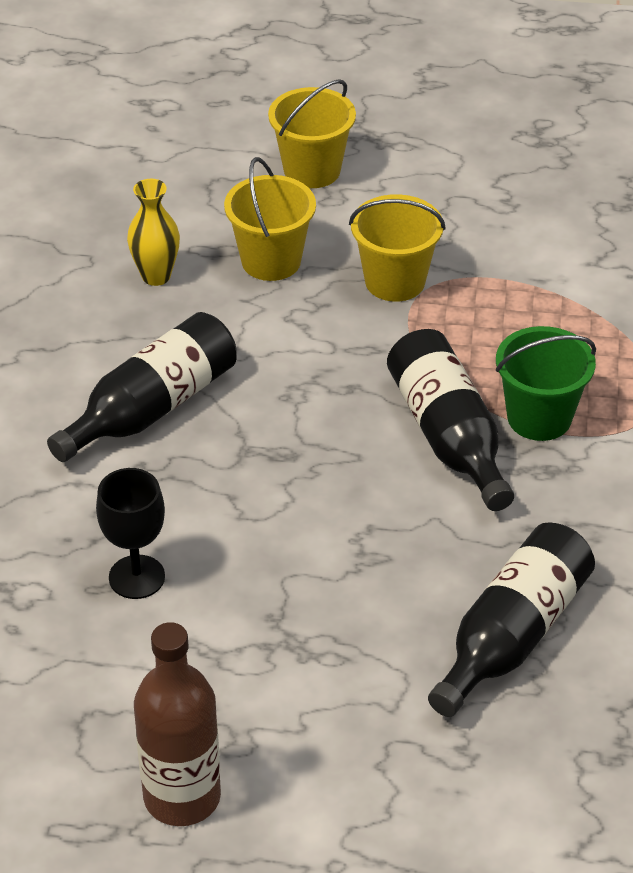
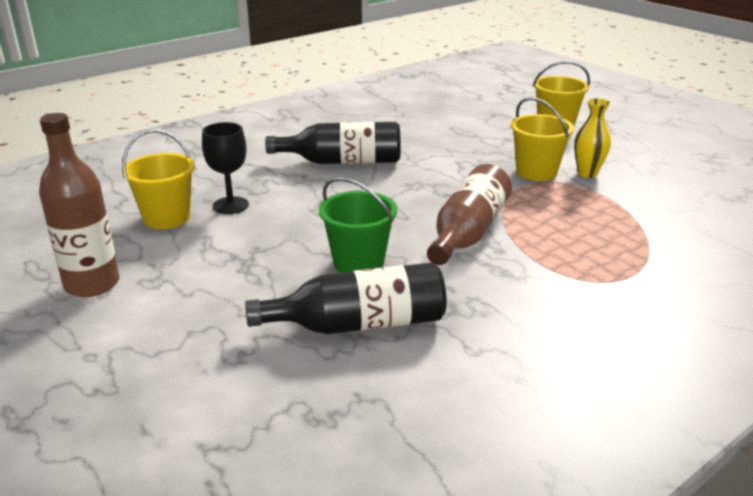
camera: 45 degrees right, 15 degrees down
(156, 276) = (421, 128): yellow vase -> yellow vase (587, 173)
(271, 261) = (483, 143): yellow bucket -> yellow bucket (166, 218)
(449, 436) = (468, 233): black bottle -> brown bottle
(539, 417) = (534, 250): green bucket -> green bucket (358, 263)

